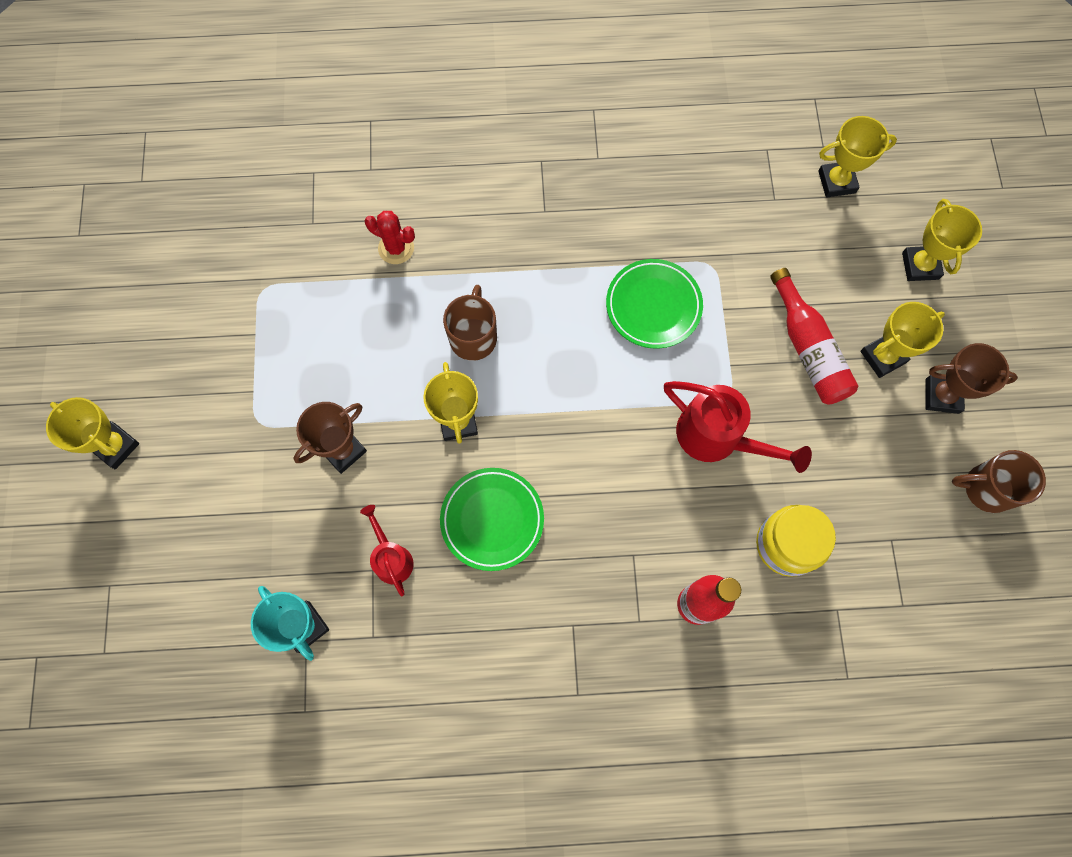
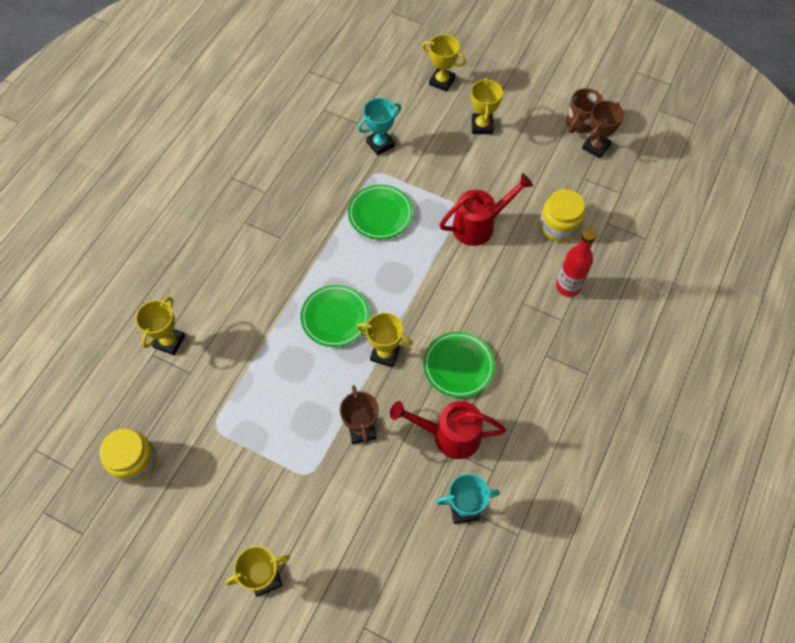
camera: 60 degrees left, 10 degrees down
(180, 234) = (134, 462): none -> yellow jar
(391, 558) = (449, 435): red watering can -> red watering can, size x1.70
(396, 248) = (244, 331): red cactus -> none
(473, 337) = (335, 317): brown mug -> green plate
(761, 246) = (380, 144): none -> turquoise trophy
(808, 348) = (455, 156): red bottle -> none
(836, 182) = (367, 89): yellow trophy -> yellow trophy (169, 341)
(942, 396) = (519, 113): brown trophy -> brown trophy (596, 147)

